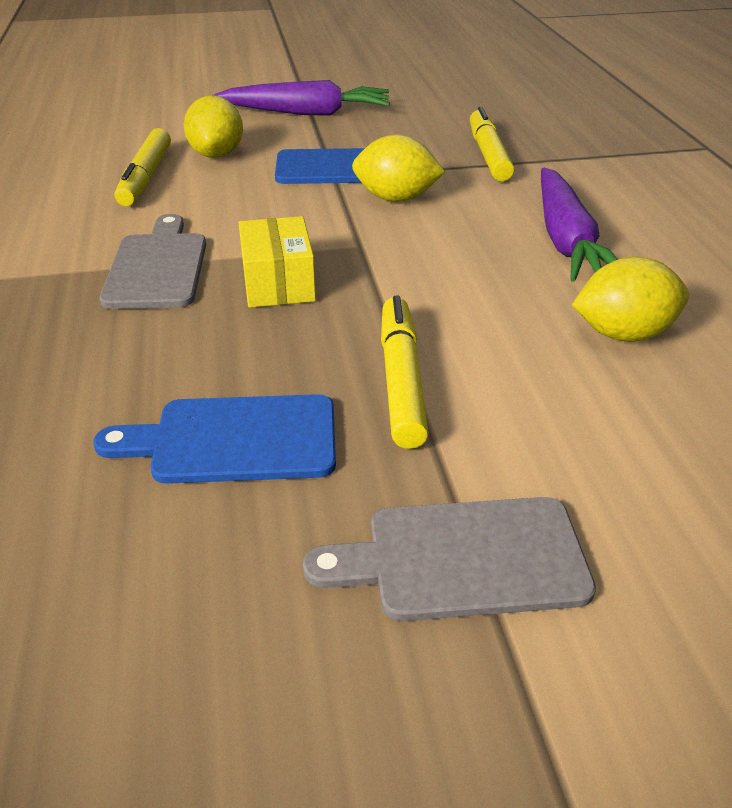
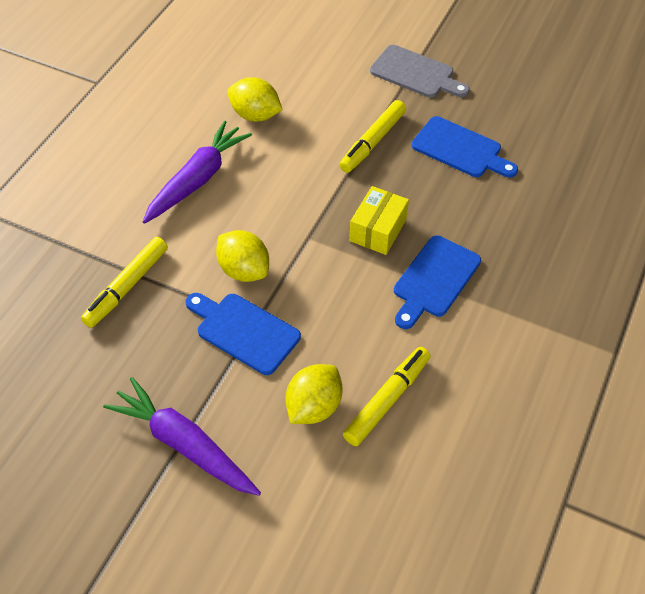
camera: 145 degrees left, 15 degrees up
(158, 267) = (434, 280): grey cutting board -> blue cutting board

